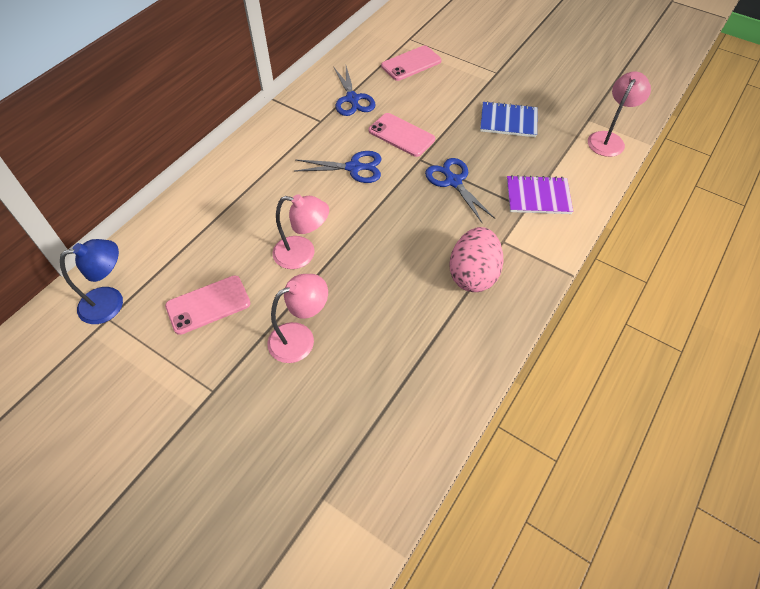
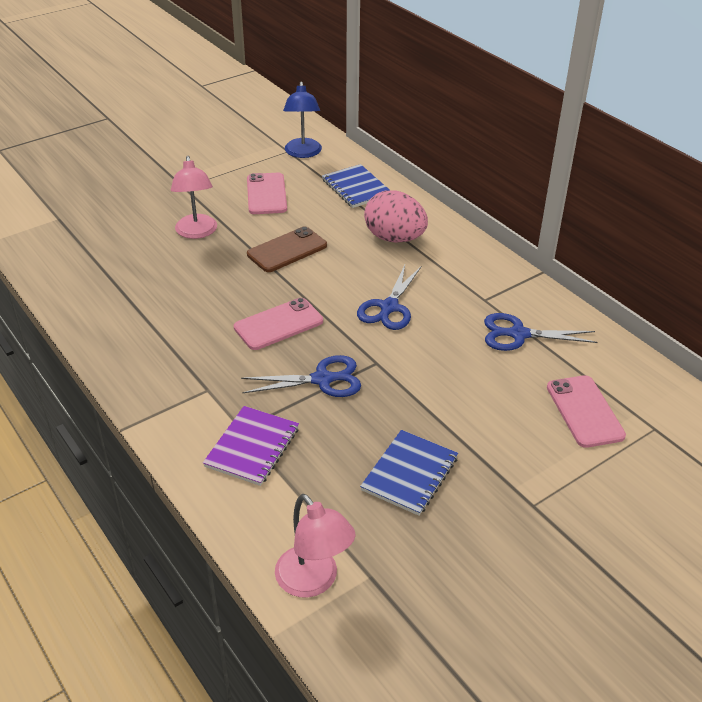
camera: 110 degrees right, 15 degrees down
(177, 235) = (356, 188): none -> blue notebook
(303, 254) = (287, 250): pink lamp -> brown phone
(401, 135) = (428, 359): pink phone -> pink phone (278, 324)
(473, 275) = (181, 351): pink egg -> pink egg (394, 238)

